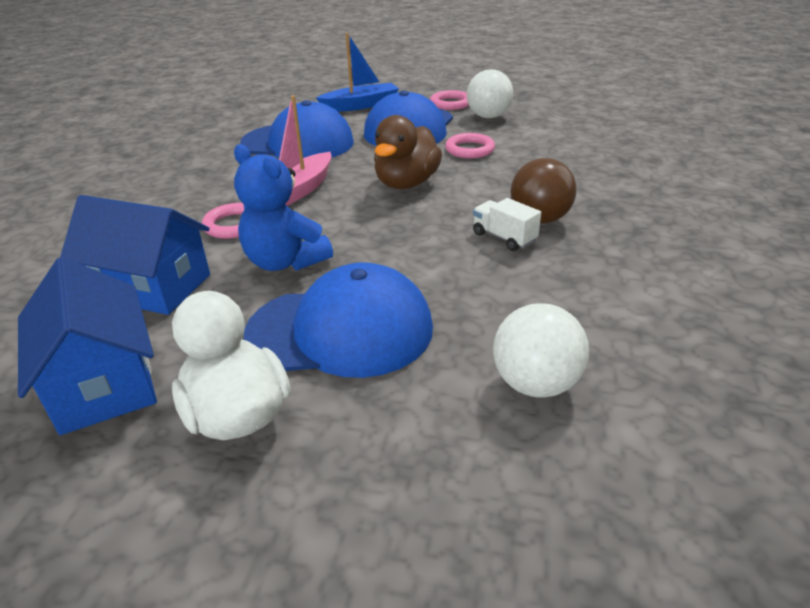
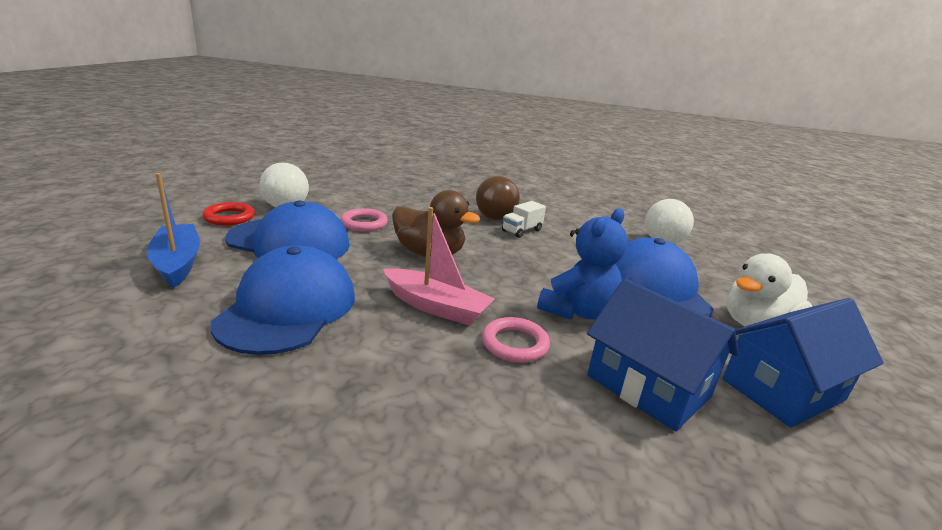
camera: 95 degrees left, 10 degrees down
(151, 286) = (648, 386): blue house -> blue house turned 60 degrees counterclockwise
(450, 103) = (229, 217): pink ring -> red ring

